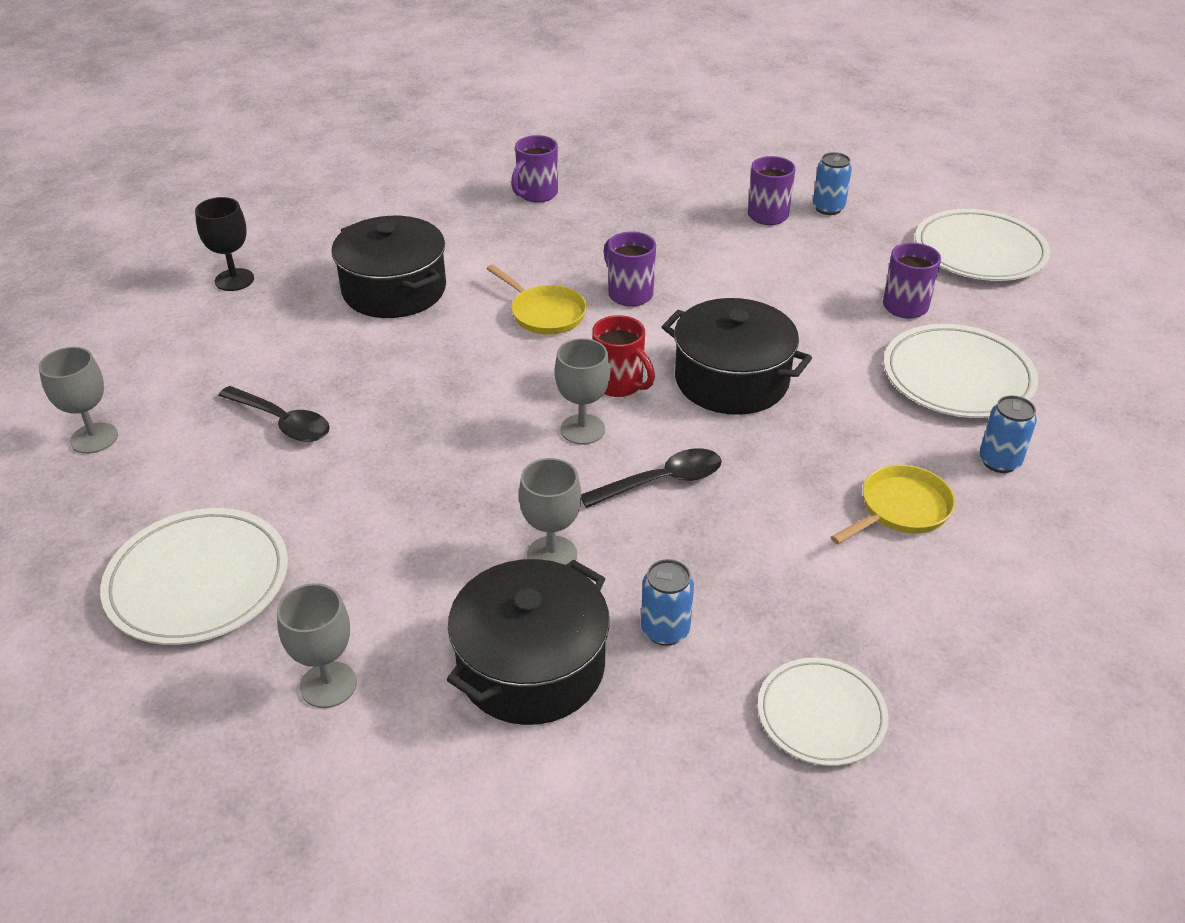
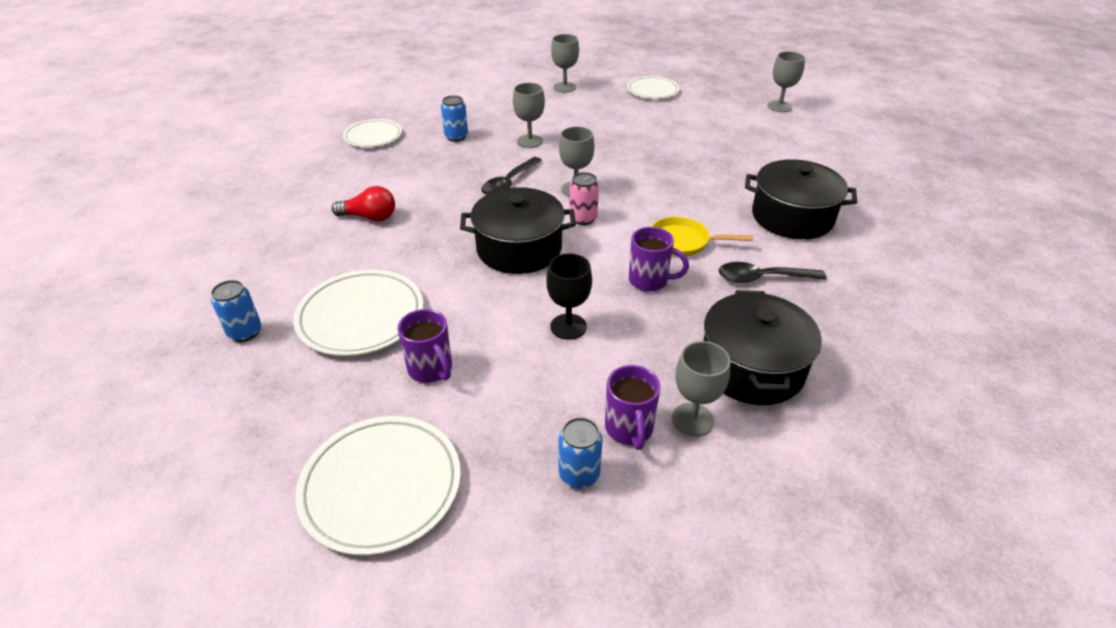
camera: 145 degrees right, 0 degrees up
(198, 581) = (652, 90): white plate -> white plate, size x0.64
(234, 280) = (882, 184): black goblet -> black goblet (568, 326)
(282, 422) = (719, 138): black spoon -> black spoon (762, 278)
(531, 666) = (499, 112): black pot -> black pot (751, 367)
(536, 194) = (846, 344): purple mug -> none
(620, 384) = (583, 219): red mug -> pink can
(716, 203) = (692, 419): none -> grey goblet
(900, 509) = (369, 217): yellow pan -> red light bulb
(999, 461) = (315, 266): blue can -> blue can (245, 332)

